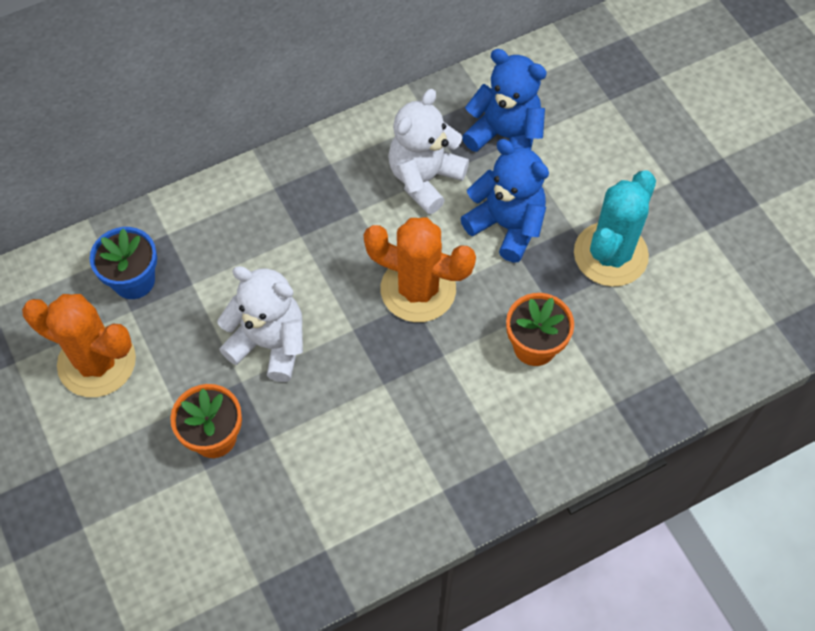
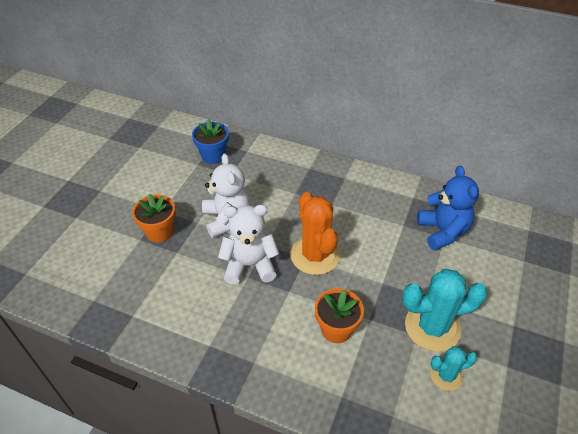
camera: 50 degrees right, 15 degrees down
(97, 362) = (162, 170): orange cactus -> none
(424, 179) = (379, 216): white teddy bear -> white teddy bear (250, 265)
(506, 225) = (393, 267): blue teddy bear -> none
(671, 290) = (446, 376): none -> turquoise cactus

